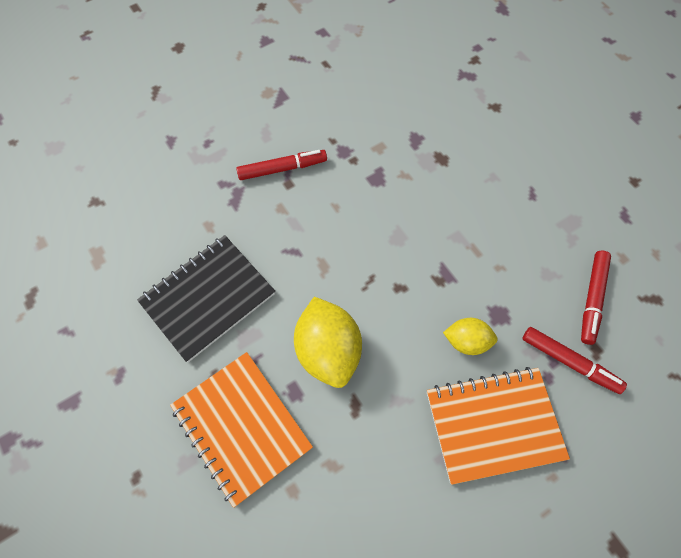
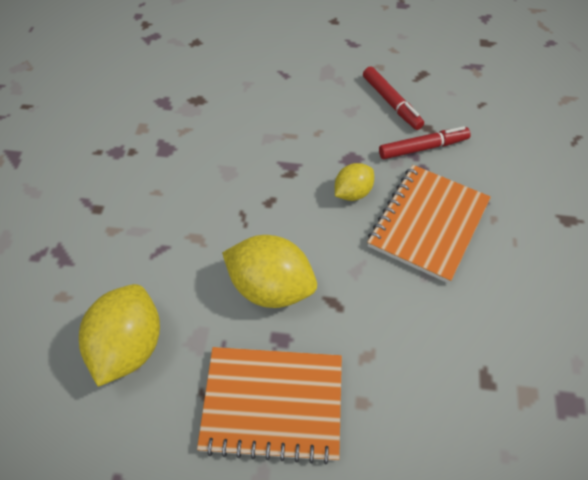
camera: 50 degrees left, 10 degrees down
(208, 298) = (128, 347): black notebook -> yellow lemon
(282, 169) = (78, 203): red marker -> none

